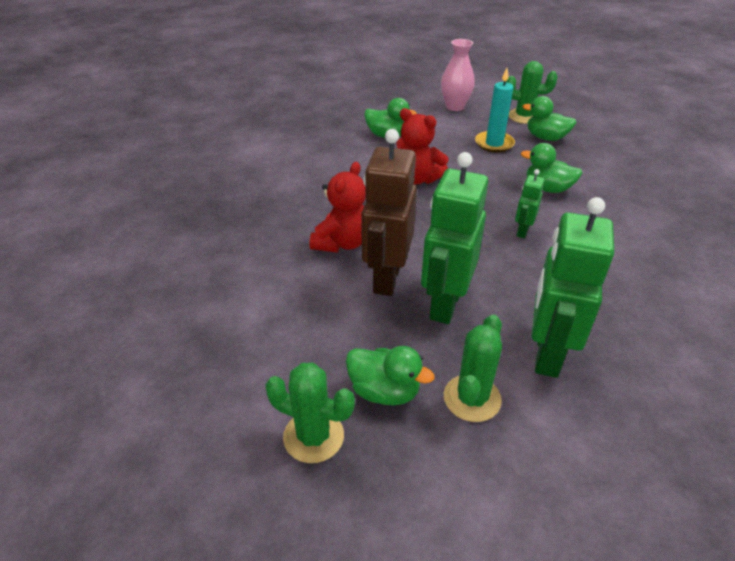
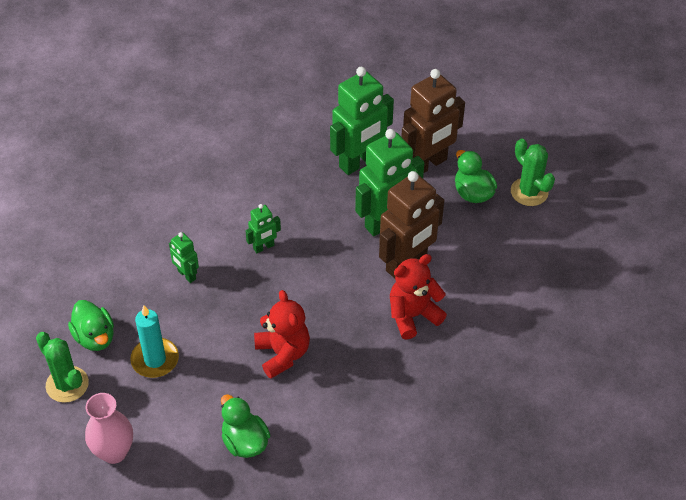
camera: 145 degrees left, 10 degrees up
(472, 398) = (427, 164): green cactus -> brown robot
(547, 188) = (186, 275): green duck -> green robot

